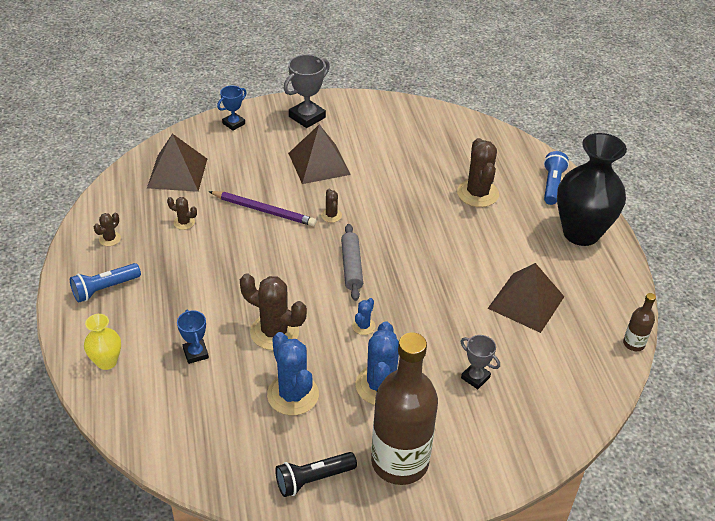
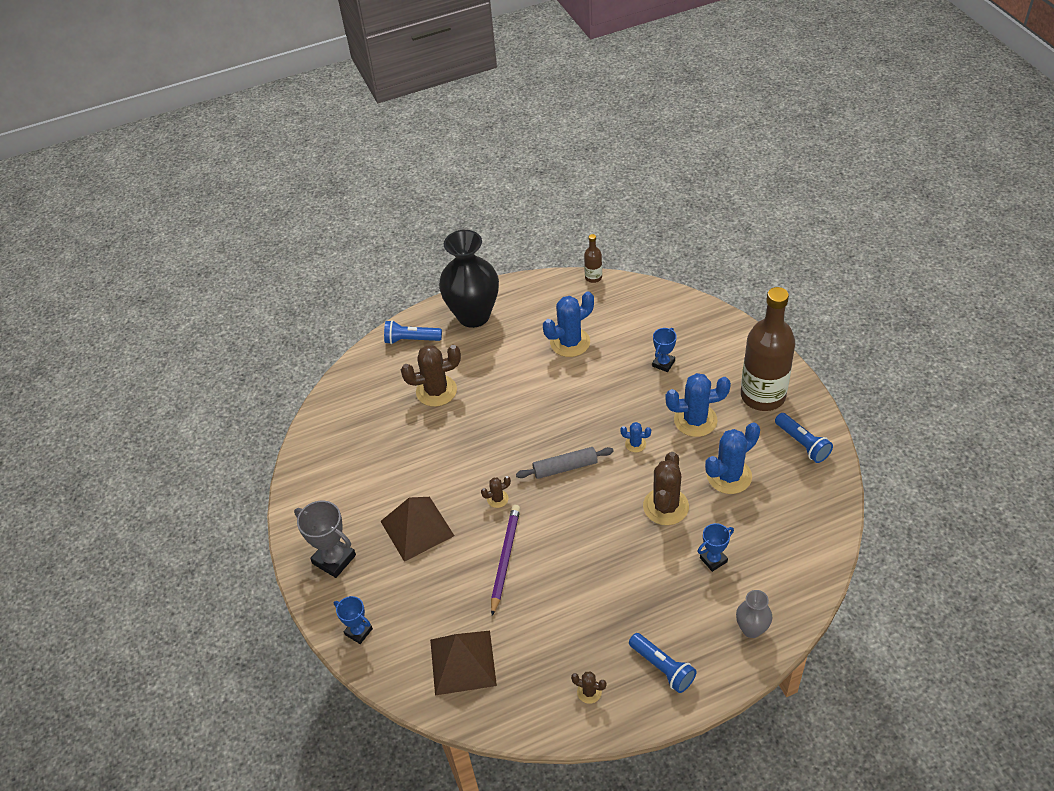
camera: 95 degrees left, 5 degrees up
(107, 362) = (751, 629): yellow vase -> grey vase
(184, 222) = (543, 627): brown cactus -> none
(313, 480) = (802, 444): black flashlight -> blue flashlight
(475, 377) = (663, 363): grey trophy -> blue trophy
(526, 302) = (570, 342): brown pyramid -> blue cactus

